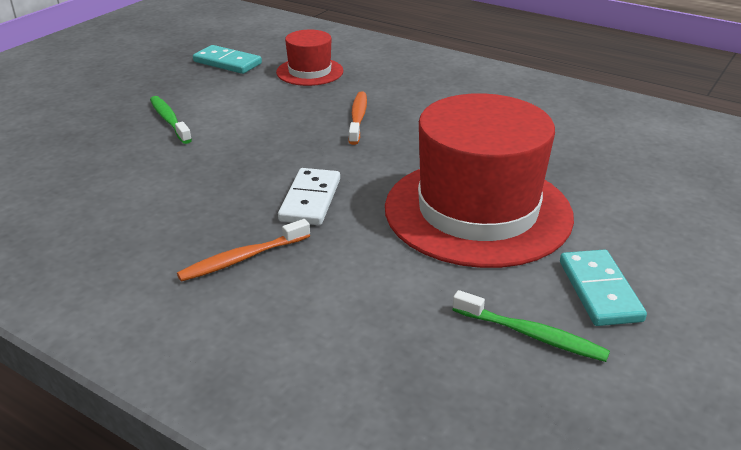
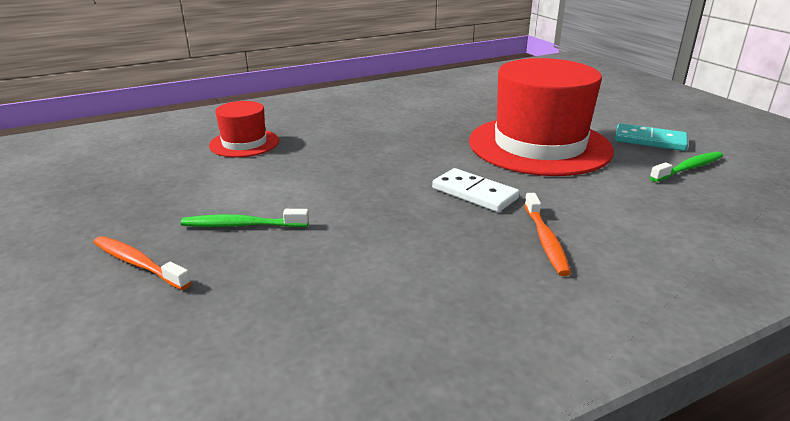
camera: 60 degrees left, 5 degrees down
(227, 63) = (157, 171): turquoise domino -> none
(358, 118) = (360, 146): orange toothbrush -> orange toothbrush (138, 263)

